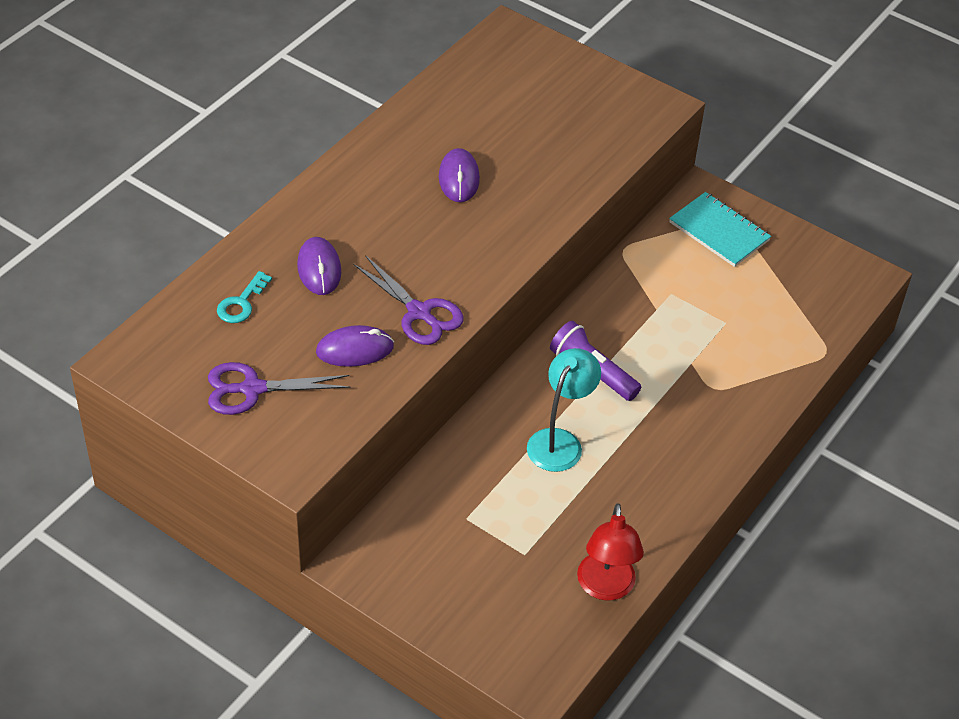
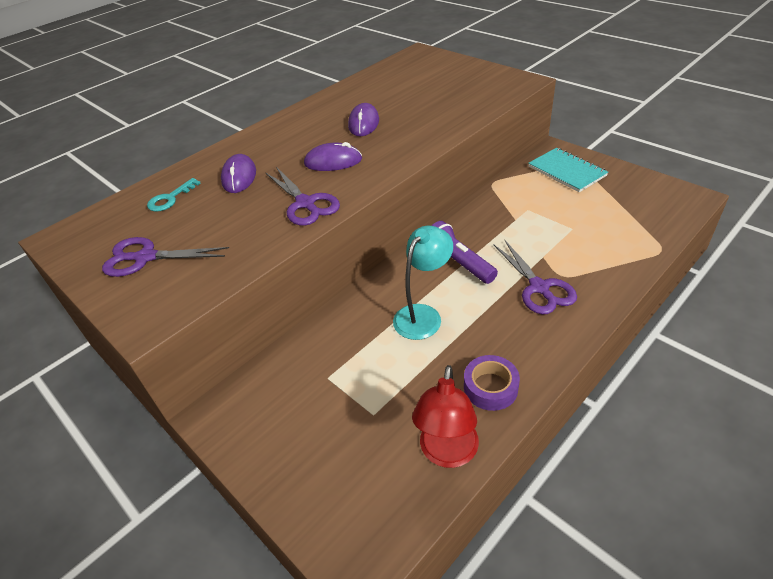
camera: 15 degrees right, 5 degrees down
(355, 349) = (243, 229): purple mouse -> purple mouse (333, 162)
(642, 521) = (490, 387): none -> purple tape
(688, 404) = (539, 288): none -> purple scissors

